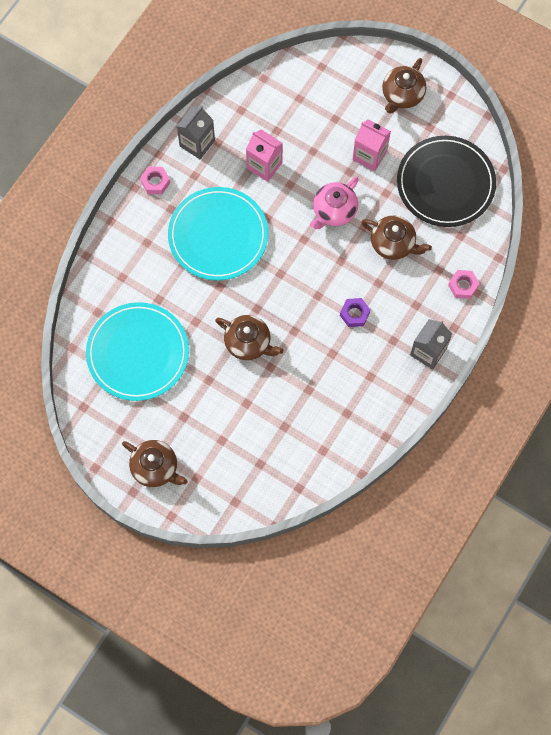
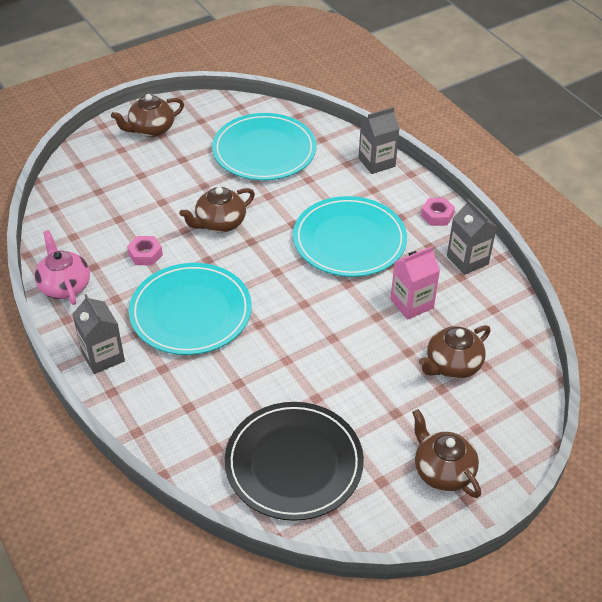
camera: 115 degrees right, 25 degrees down
(108, 254) = (376, 162): none -> grey carton
(334, 211) = (321, 341): pink teapot -> pink teapot (64, 286)
(354, 314) = (191, 312): purple nut -> turquoise plate
(369, 155) = (374, 402): pink carton -> none
(393, 244) = (248, 378): brown teapot -> brown teapot (452, 365)
(463, 286) = (153, 422): pink nut -> pink nut (145, 254)

